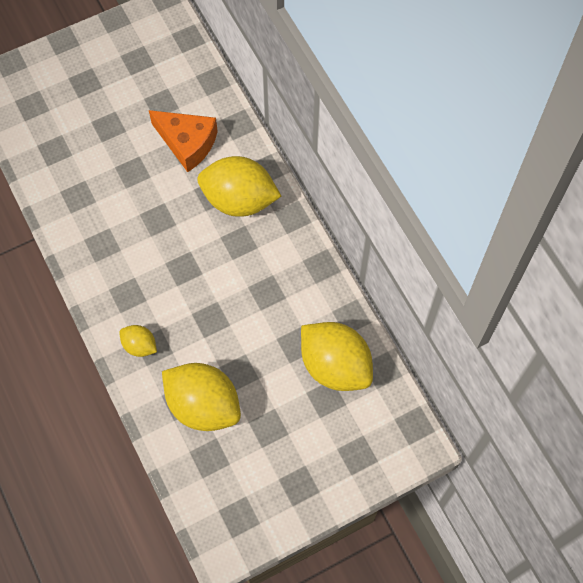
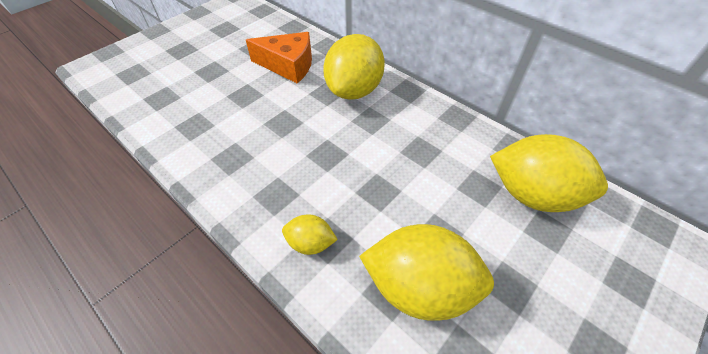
camera: 20 degrees left, 15 degrees down
(239, 200) = (354, 90): yellow lemon -> yellow lemon turned 60 degrees counterclockwise

